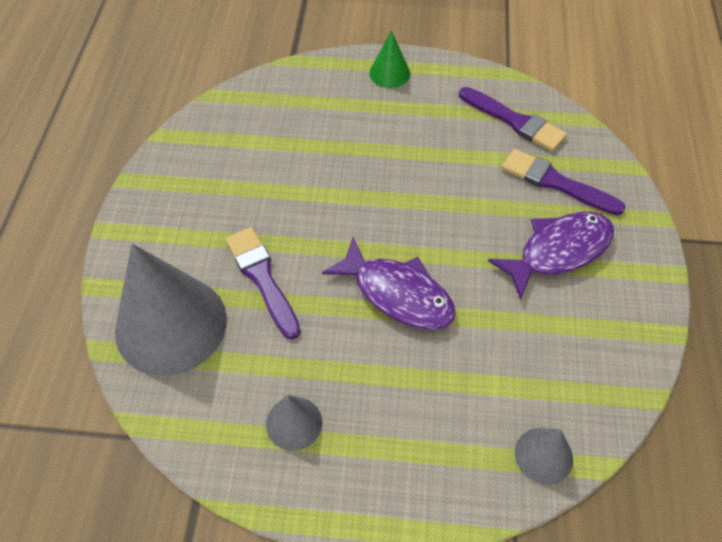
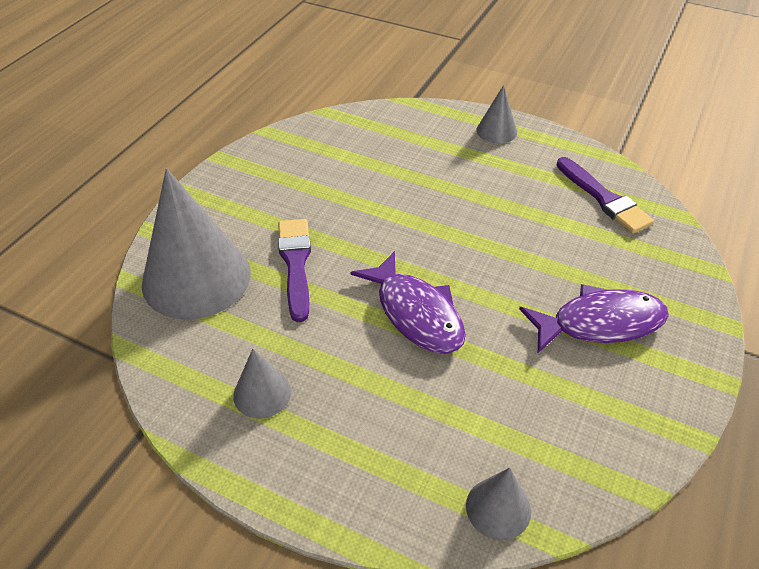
camera: 20 degrees right, 10 degrees down
(389, 73) = (496, 131): green cone -> grey cone
(556, 182) = (624, 262): purple brush -> none

